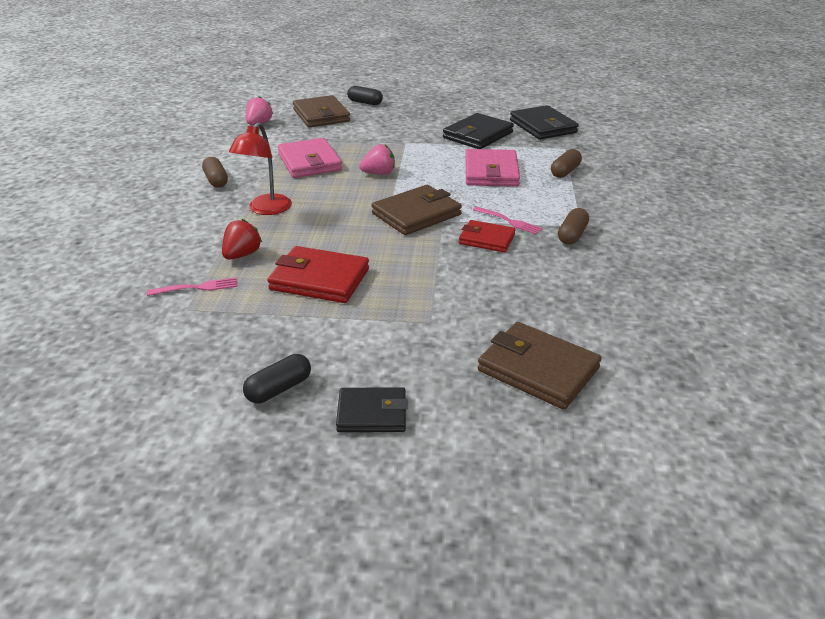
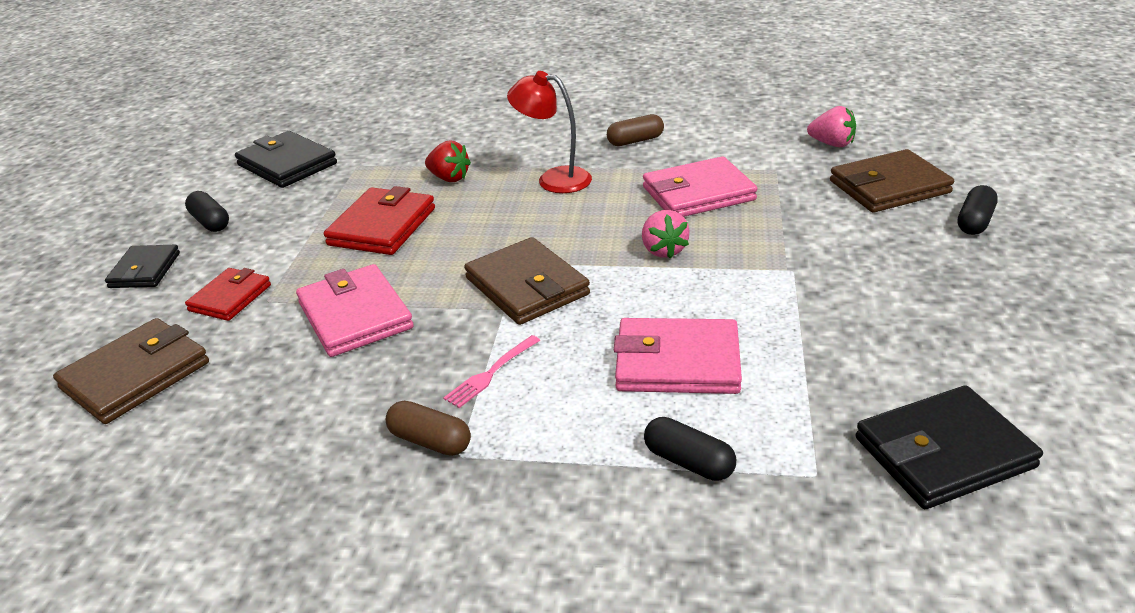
camera: 95 degrees right, 0 degrees up
(196, 287) = (392, 164): pink fork -> none
(451, 275) = (355, 315): none -> pink wallet
(478, 135) = (854, 352): black wallet -> black wallet (287, 164)
(486, 239) = (440, 348): red wallet -> red wallet (230, 298)
(565, 171) = (688, 462): brown capsule -> black capsule

